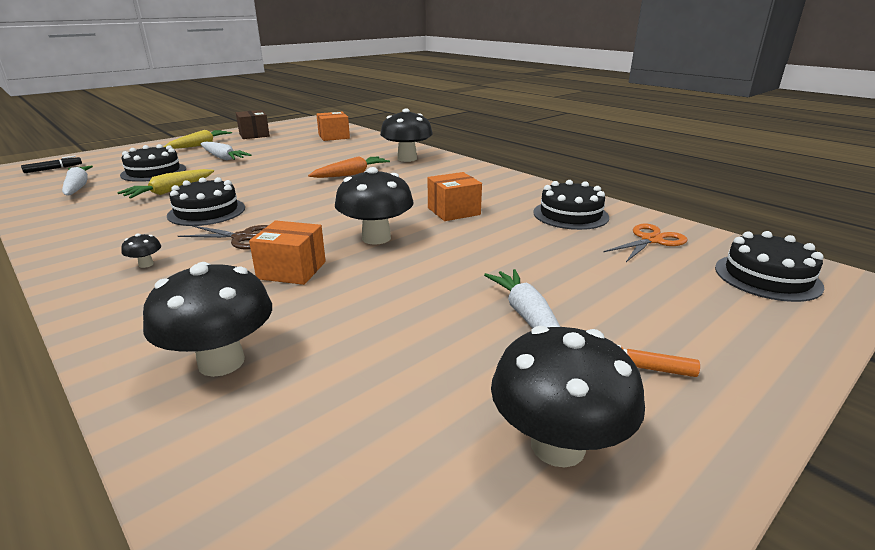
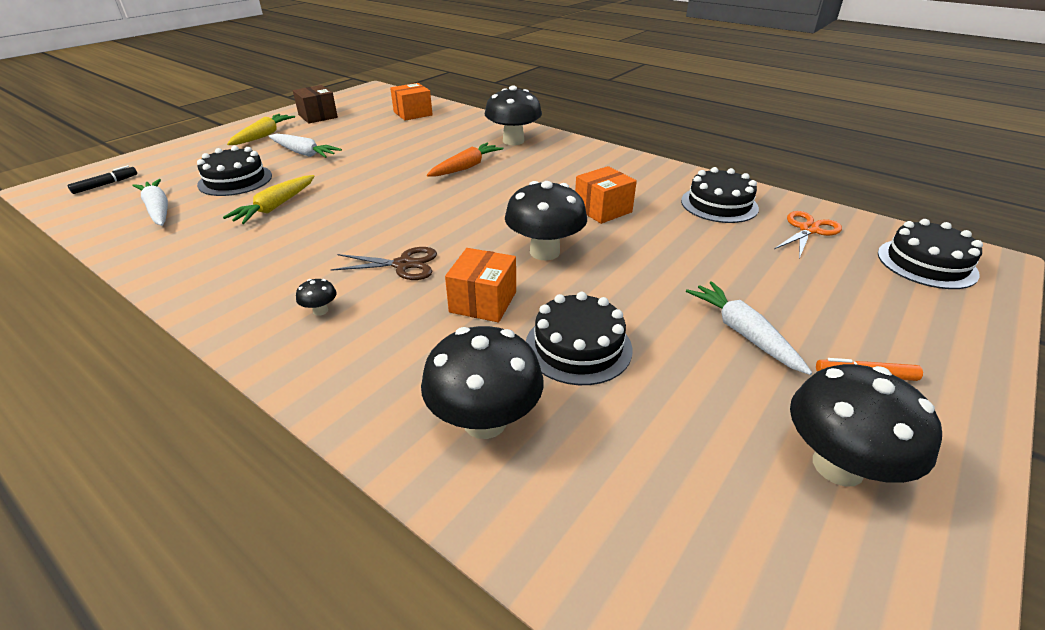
camera: 10 degrees left, 10 degrees up
(207, 211) = (338, 232): black cake -> black cake (578, 347)
(292, 270) = (483, 302): orange box -> orange box turned 75 degrees counterclockwise

